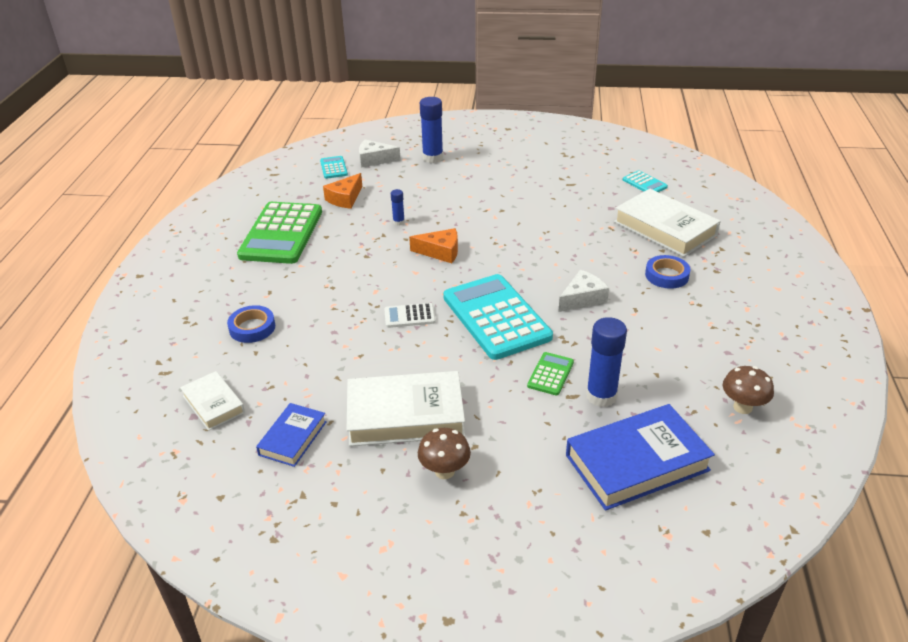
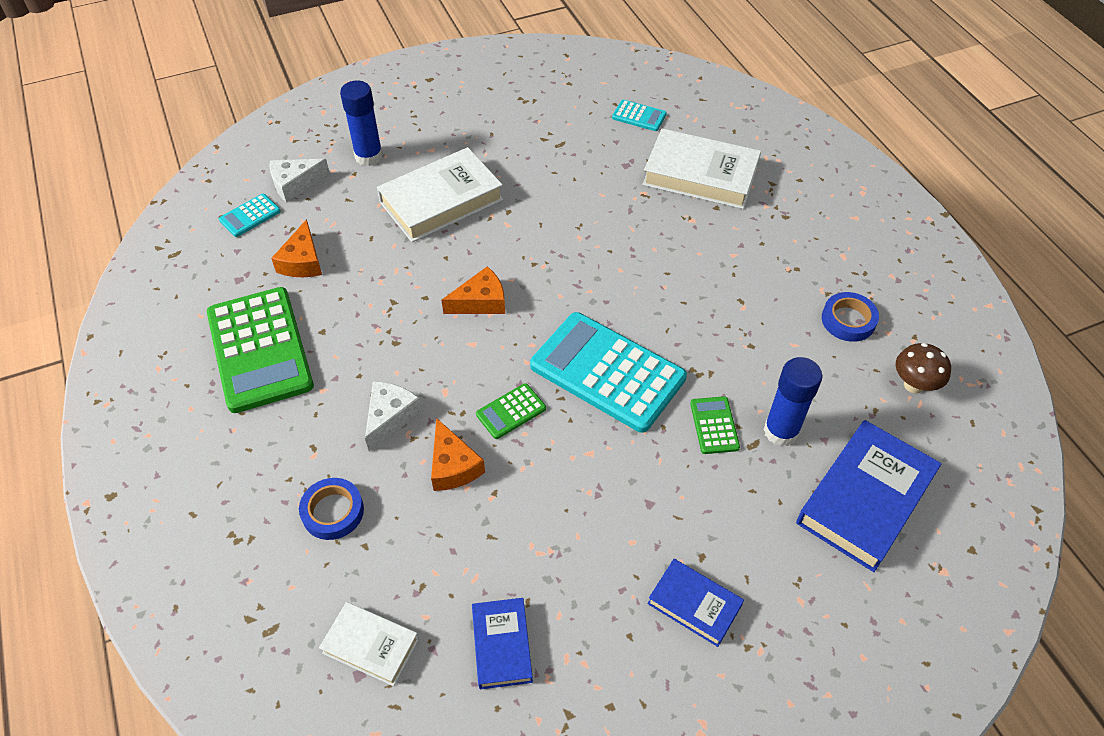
camera: 30 degrees left, 15 degrees up
(333, 168) = (250, 216): turquoise calculator -> turquoise calculator turned 90 degrees counterclockwise
(346, 331) = (453, 466): none -> orange cheese
(398, 222) = (398, 274): blue glue stick -> none
(405, 415) = (603, 552): white book -> white book (441, 201)
(409, 316) = (511, 411): white calculator -> green calculator
(444, 471) = (694, 604): brown mushroom -> blue book
(582, 298) = (680, 308): white cheese -> white cheese (390, 417)
(666, 275) = (742, 241): blue tape -> blue tape (848, 320)

